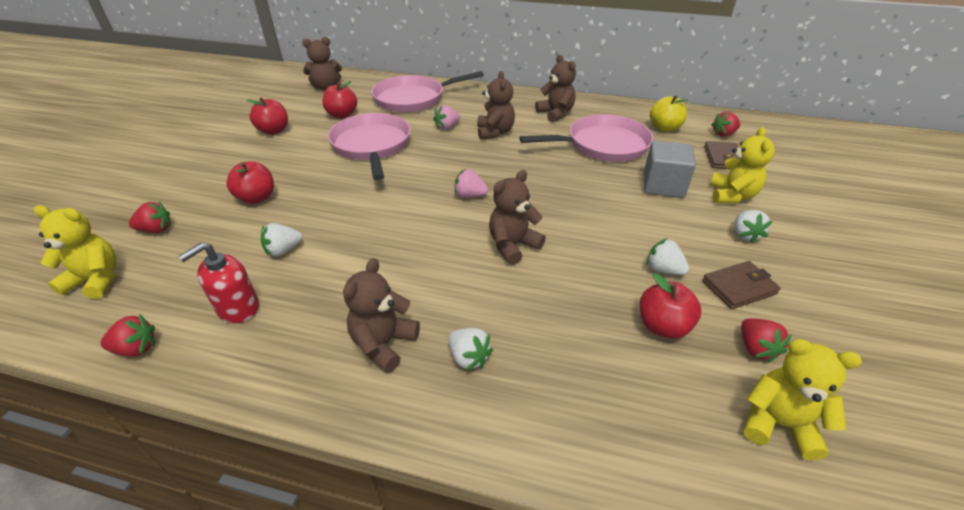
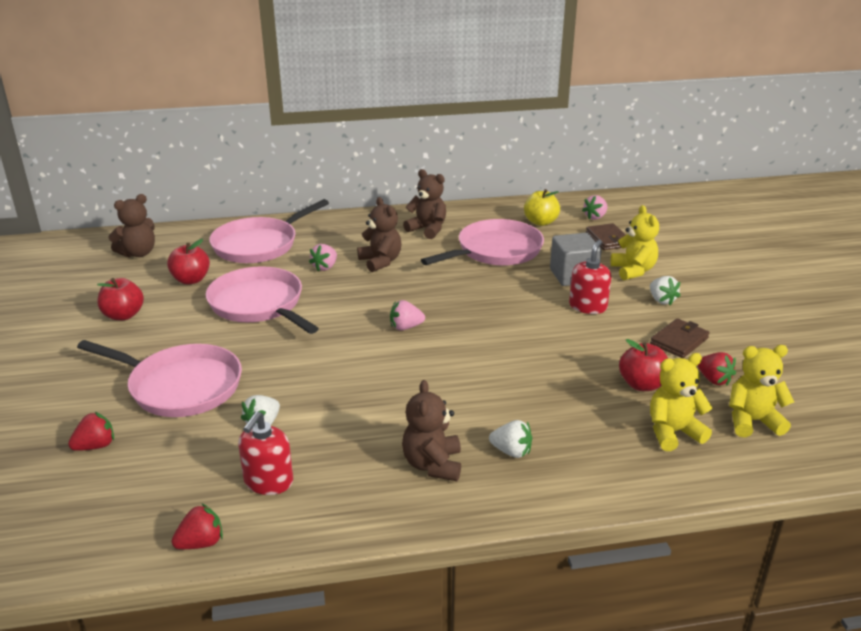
camera: 25 degrees left, 10 degrees down
(96, 280) = (82, 507): yellow teddy bear -> yellow teddy bear (673, 432)
(257, 198) = (180, 386): red apple -> pink pan
(513, 245) = (480, 359): brown teddy bear -> none
(658, 220) = (588, 306): none -> red soap dispenser
(663, 270) = (616, 344): white strawberry -> none
(723, 134) = (595, 217): red strawberry -> pink strawberry

